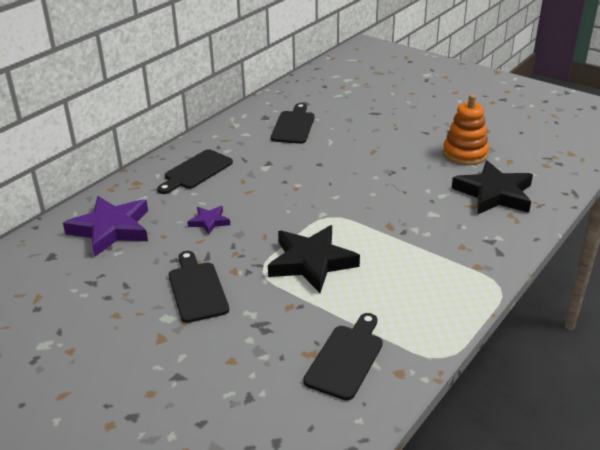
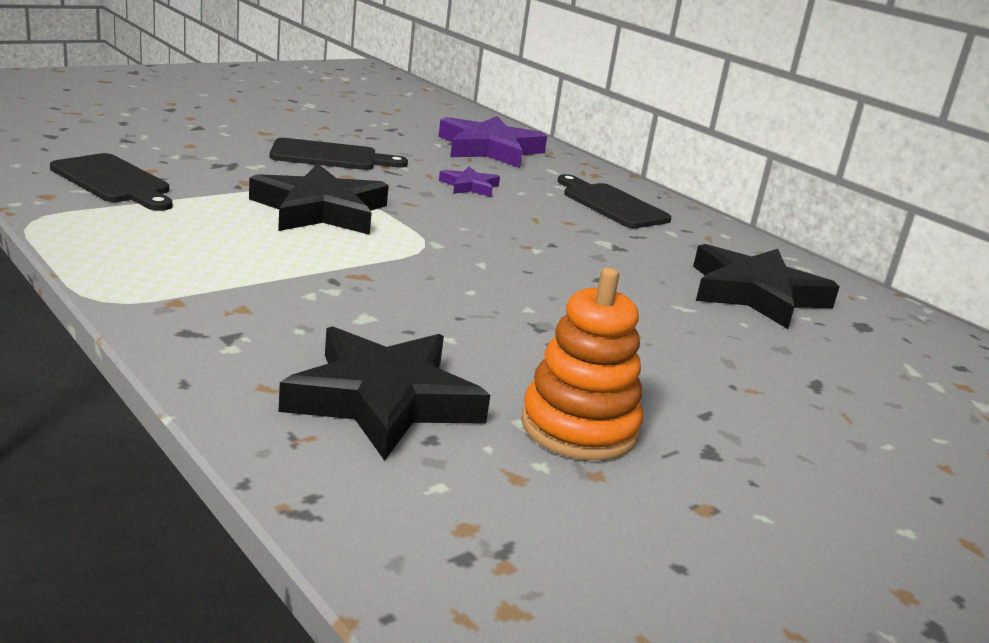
camera: 100 degrees right, 10 degrees down
(293, 126) = (756, 294): black cutting board -> black star

